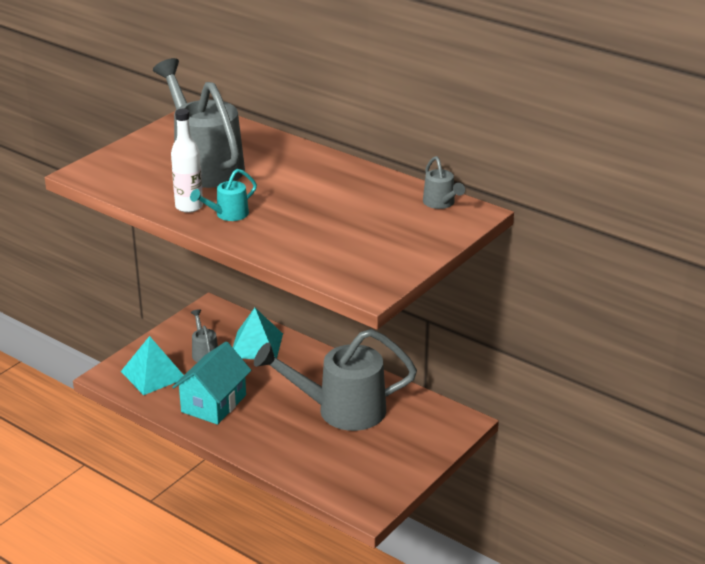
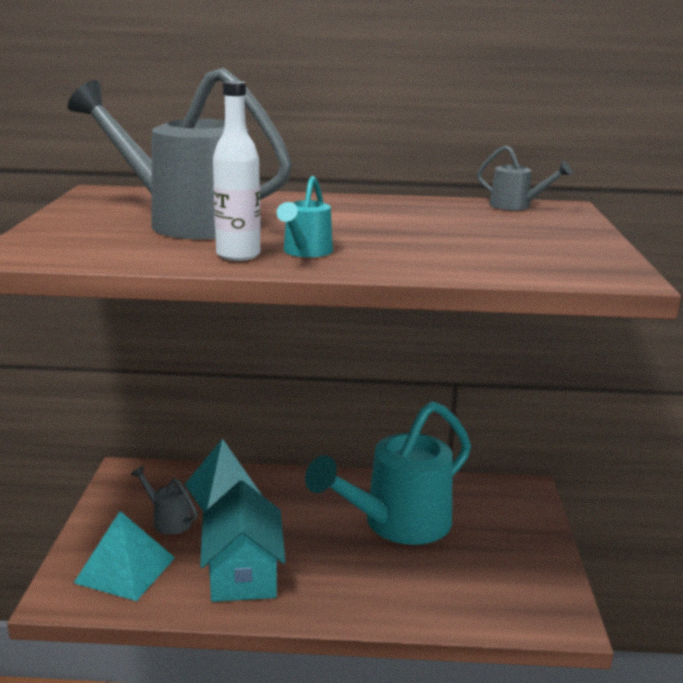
camera: 35 degrees left, 10 degrees down
(341, 410) = (397, 524): grey watering can -> turquoise watering can

